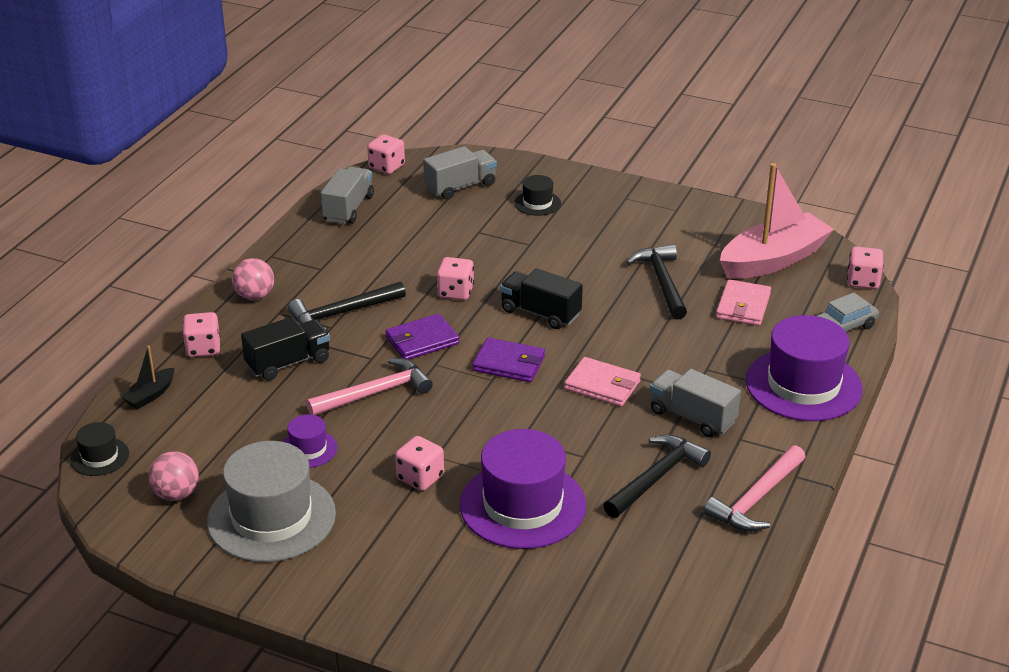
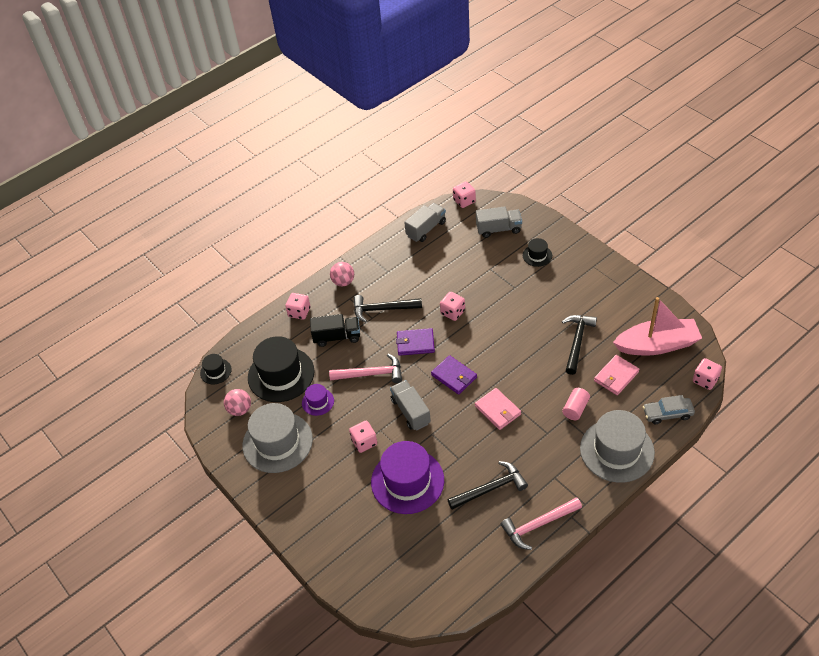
camera: 30 degrees right, 15 degrees up
(150, 395) = (258, 337): black boat -> none
(221, 431) = (281, 374): none -> black hat
(540, 313) = (492, 344): black truck -> none
(692, 417) = (536, 451): grey truck -> grey truck (411, 411)
(713, 355) = (575, 409): none -> pink cylinder
(803, 385) = (617, 450): purple hat -> grey hat

